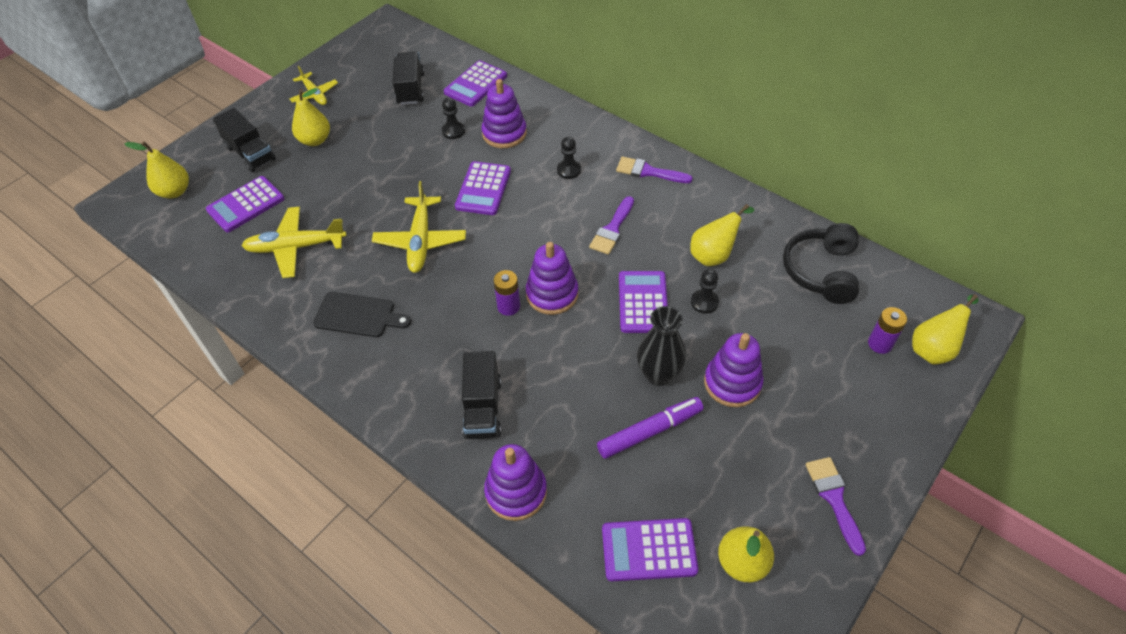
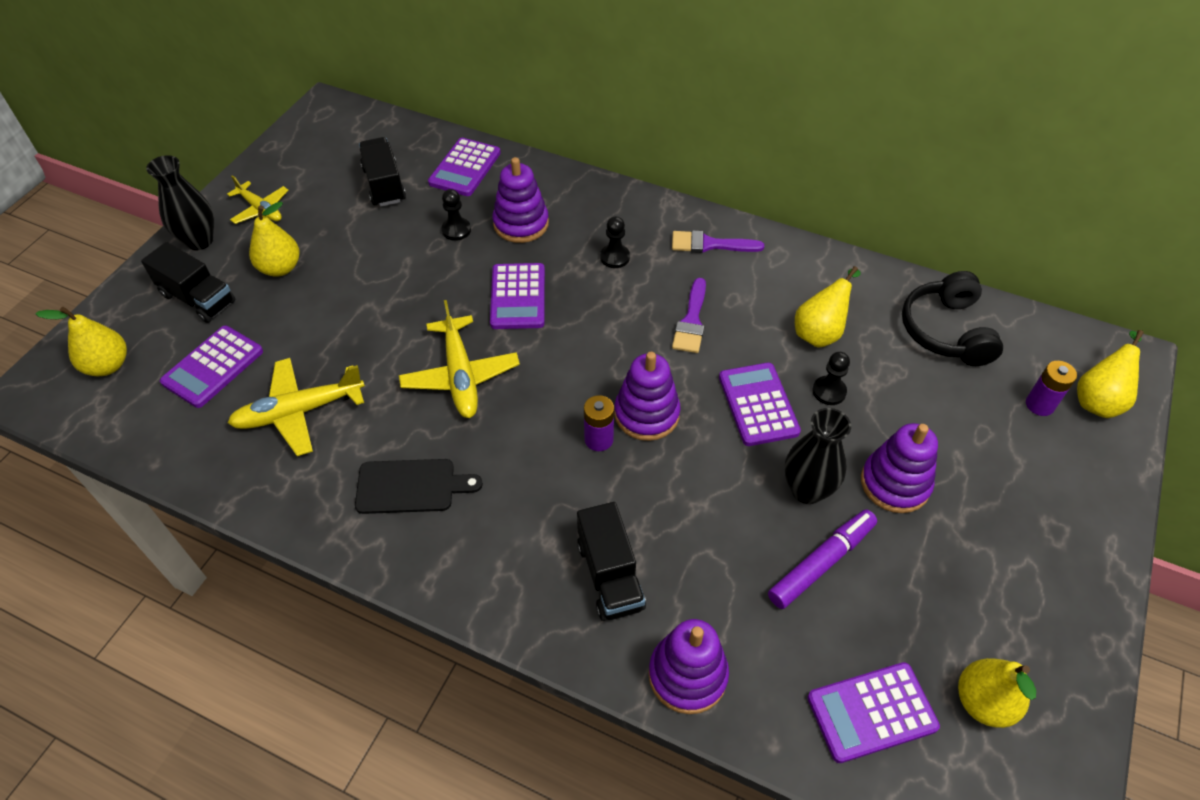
camera: 15 degrees left, 0 degrees up
(264, 111) = (199, 241): none -> black vase
(834, 499) = (1057, 600): purple brush -> none

